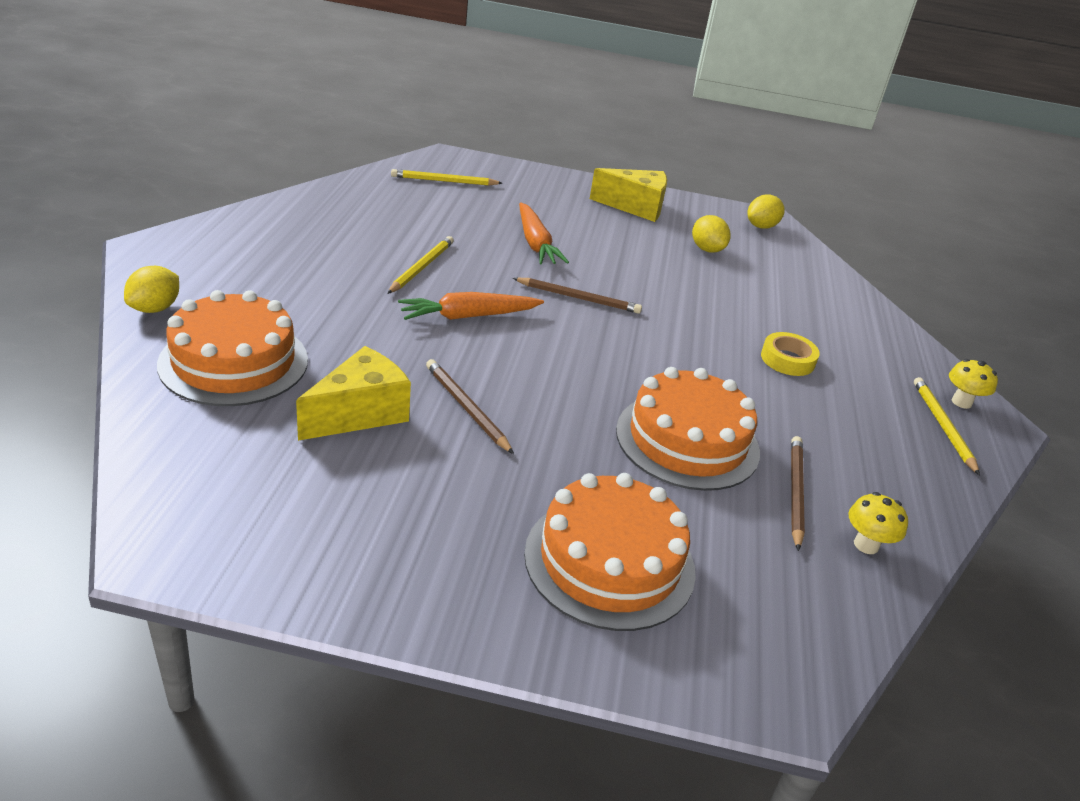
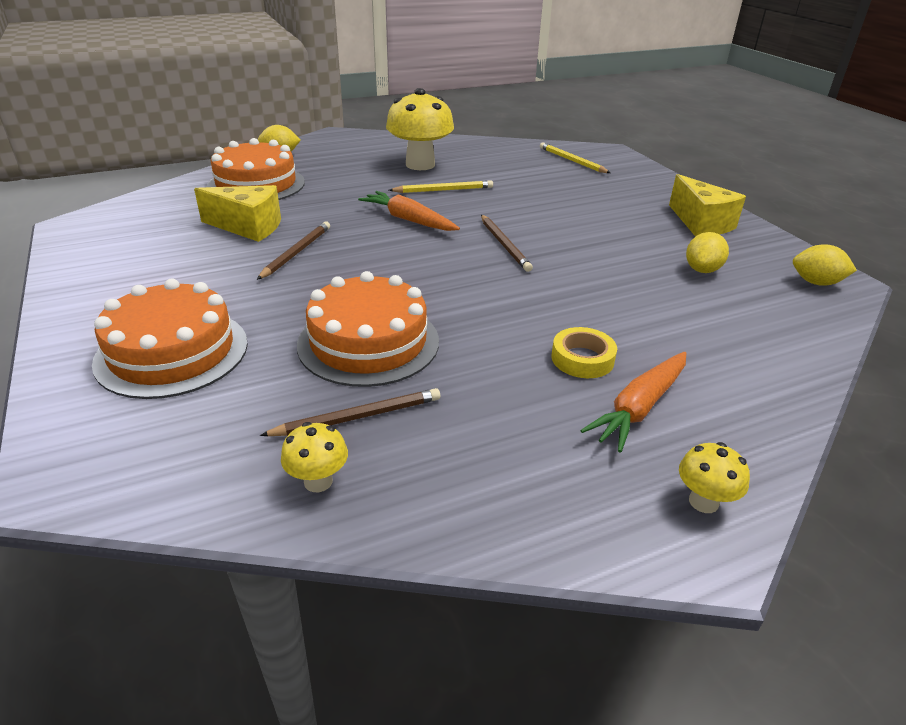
camera: 60 degrees right, 0 degrees up
(335, 247) = (420, 165): none -> yellow mushroom
(535, 243) = (552, 209): orange carrot -> orange carrot (639, 408)
(942, 426) = (621, 495): yellow pencil -> none

